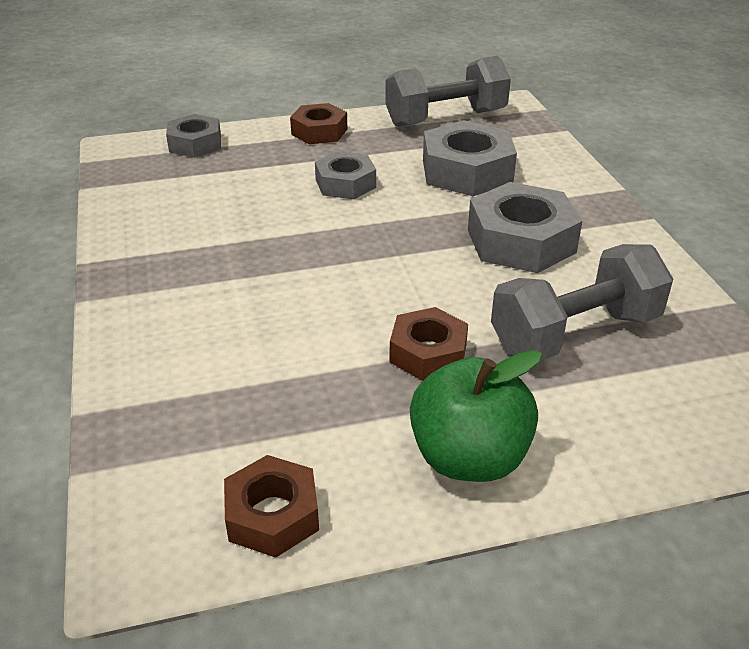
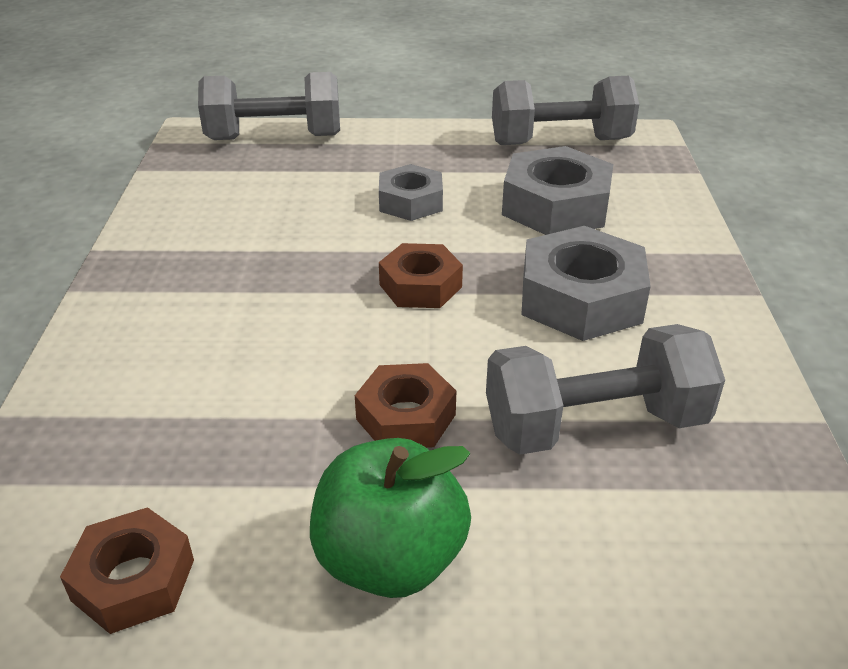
camera: 15 degrees right, 0 degrees up
(195, 144) = (274, 137): grey nut -> grey dumbbell
(319, 131) = (411, 140): brown nut -> brown nut (420, 286)

